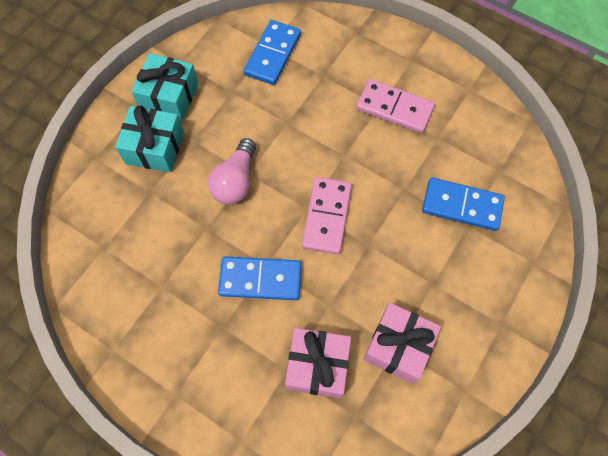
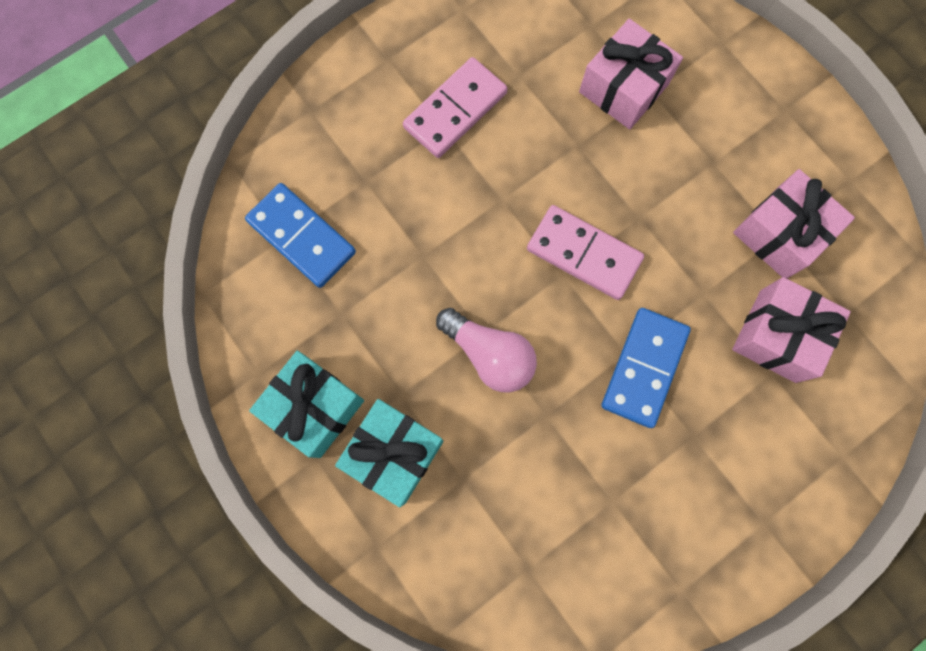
camera: 70 degrees left, 10 degrees up
(462, 205) = (623, 88): blue domino -> pink gift

